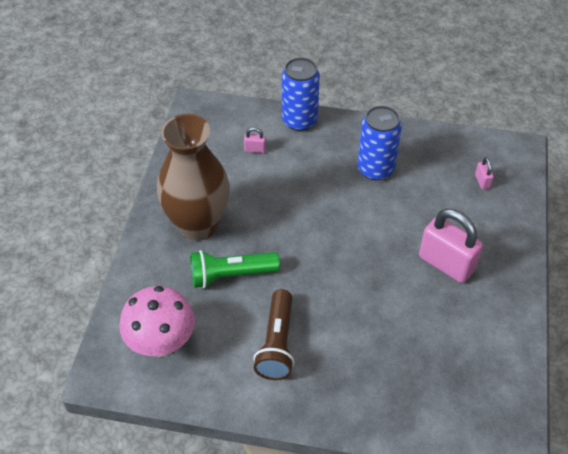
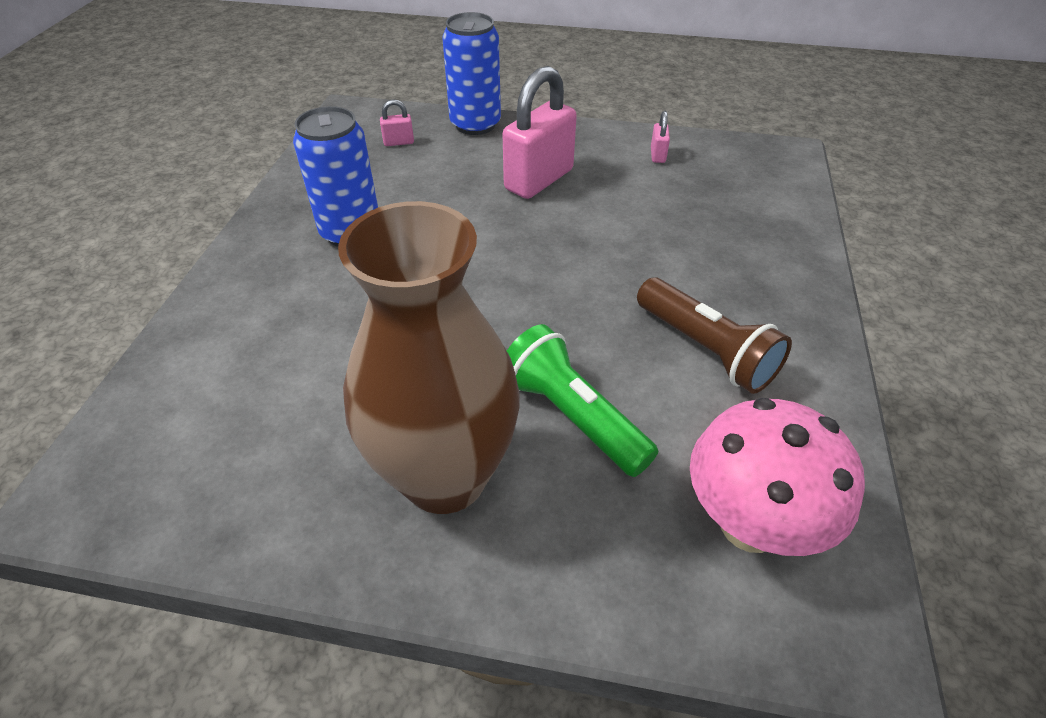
camera: 90 degrees left, 5 degrees down
(231, 275) = (572, 416): green flashlight -> green flashlight turned 150 degrees clockwise
(255, 149) = (254, 385): pink padlock -> pink padlock (658, 155)
(277, 344) = (706, 350): brown flashlight -> brown flashlight turned 45 degrees clockwise
(299, 120) = (200, 319): blue can -> blue can (475, 124)

